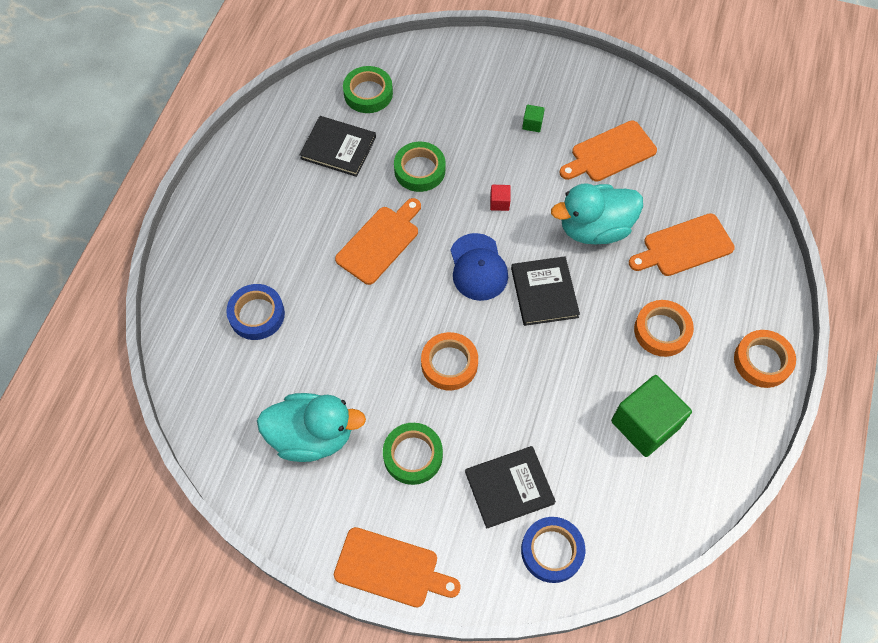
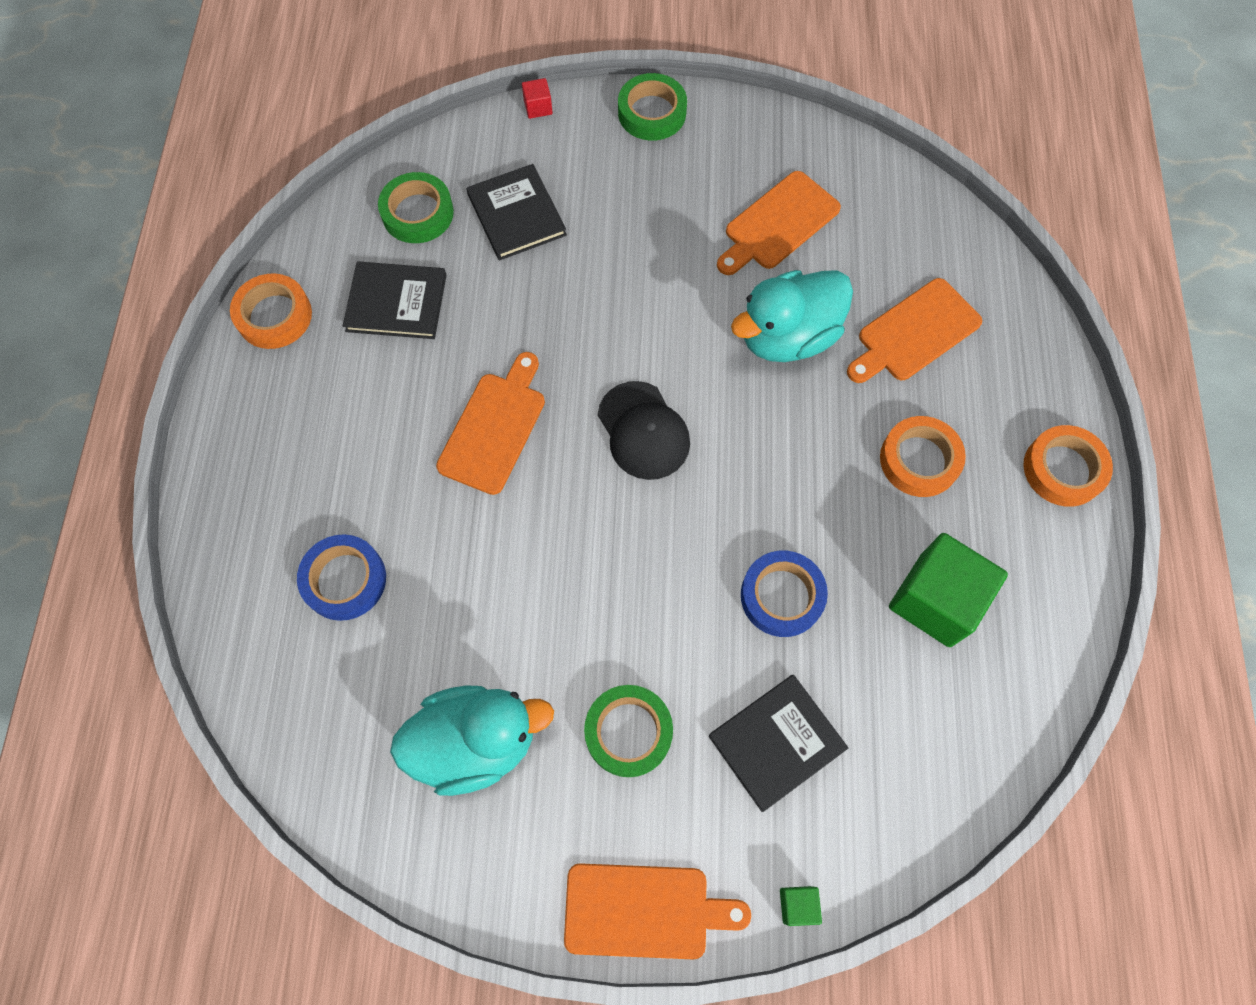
camera: 15 degrees left, 5 degrees up
(419, 170) = (522, 308): green tape -> green tape (652, 113)
(449, 364) = (642, 582): orange tape -> orange tape (274, 316)
(478, 267) = (643, 431): blue cap -> black cap
(499, 202) = (647, 330): red cube -> red cube (538, 107)
(532, 124) = (660, 206): green cube -> green cube (797, 905)
(544, 292) = (745, 445): black book -> black book (516, 215)
(552, 551) = (861, 819): blue tape -> blue tape (782, 596)

